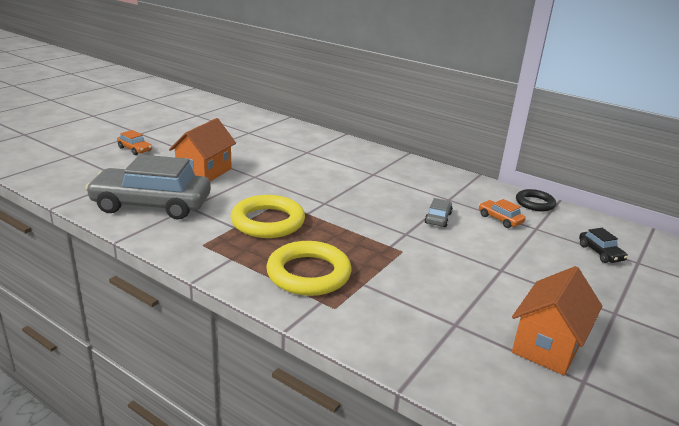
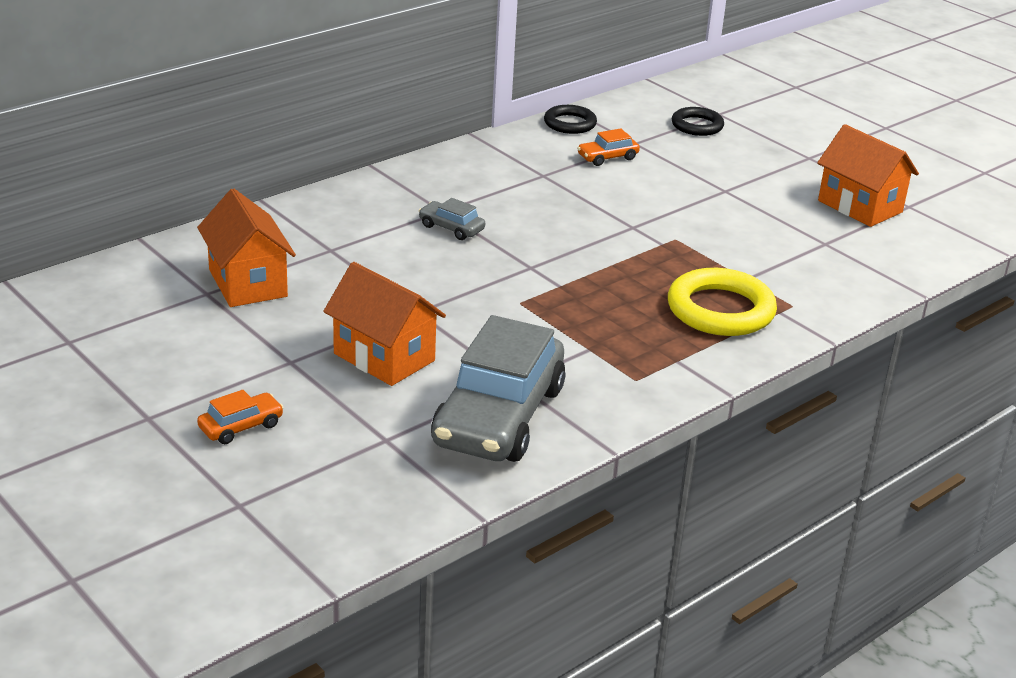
camera: 75 degrees left, 5 degrees up
(262, 139) = (248, 283): none -> orange house
(268, 222) = (579, 320): yellow ring -> none
(438, 218) = (596, 196): grey car -> grey car (451, 228)
(600, 253) = (697, 125): black car -> black ring

